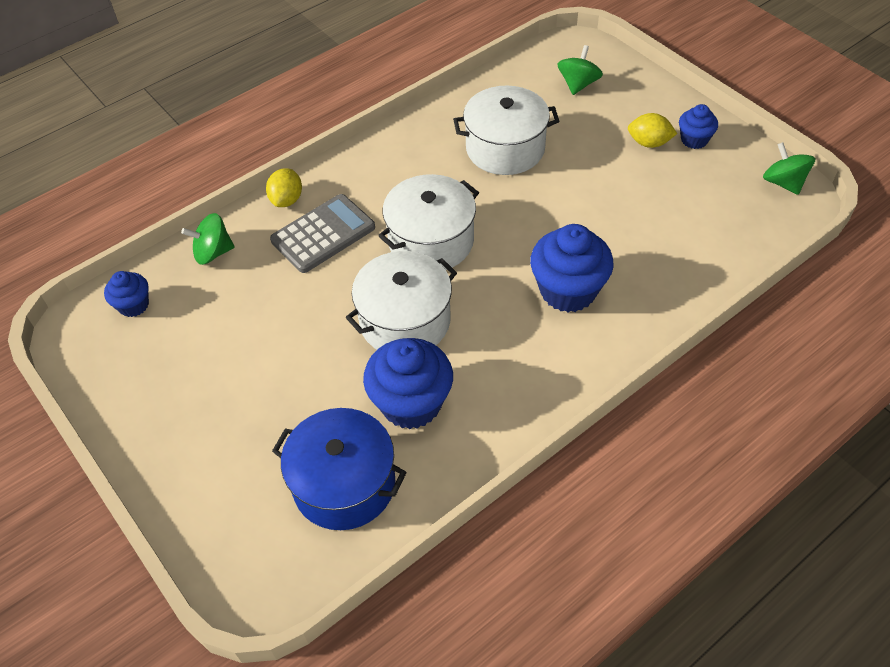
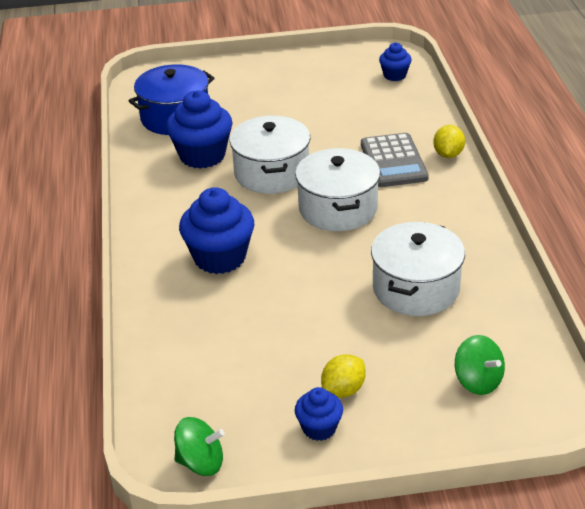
camera: 120 degrees right, 15 degrees down
(213, 252) = (417, 112): green spinning top -> none
(287, 200) = (448, 154): yellow lemon -> yellow lemon turned 60 degrees clockwise

